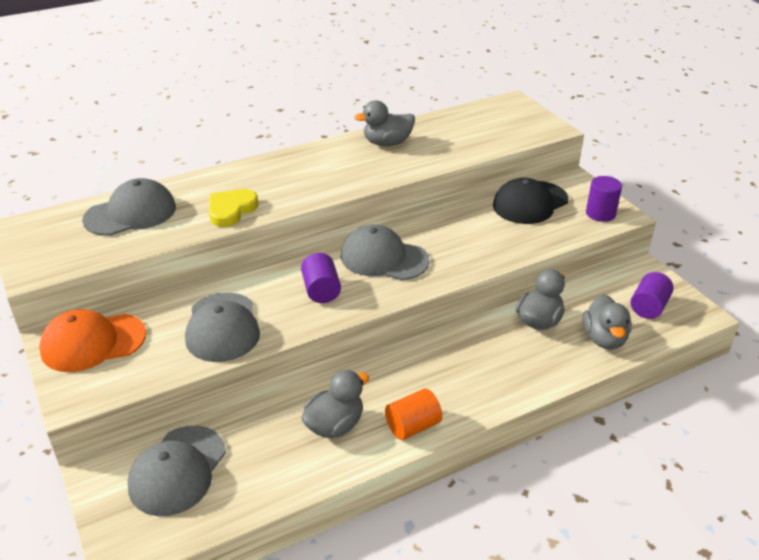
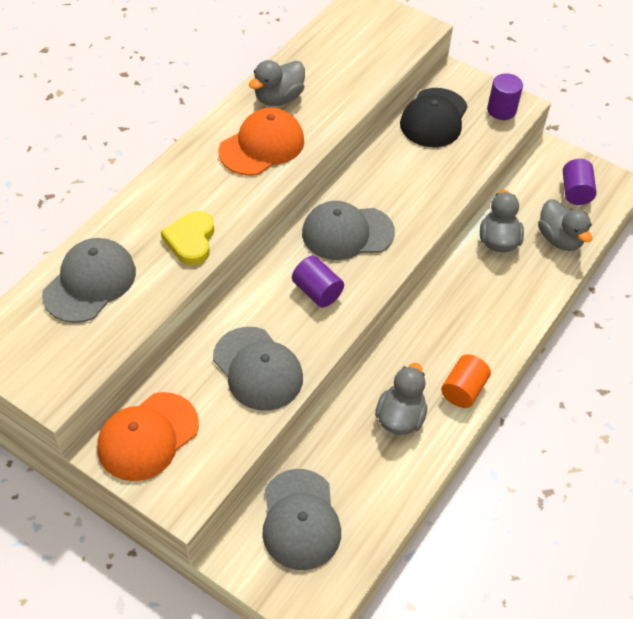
camera: 30 degrees left, 15 degrees up
(345, 168) = (262, 146): none -> orange cap

